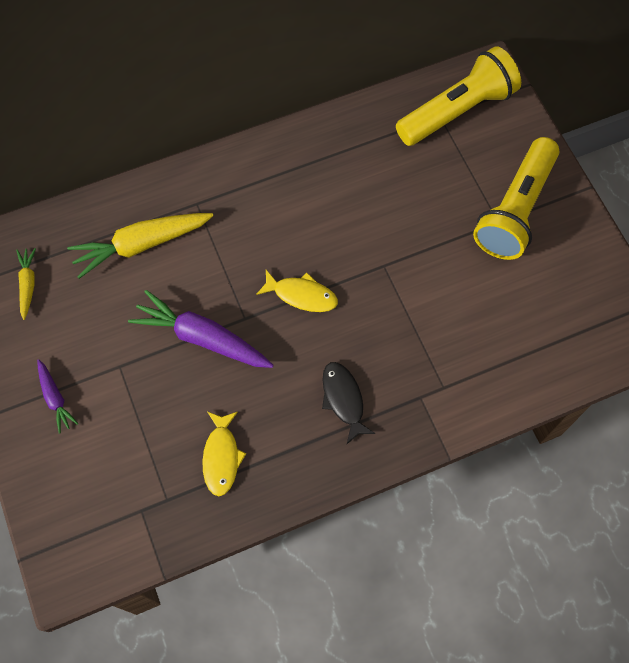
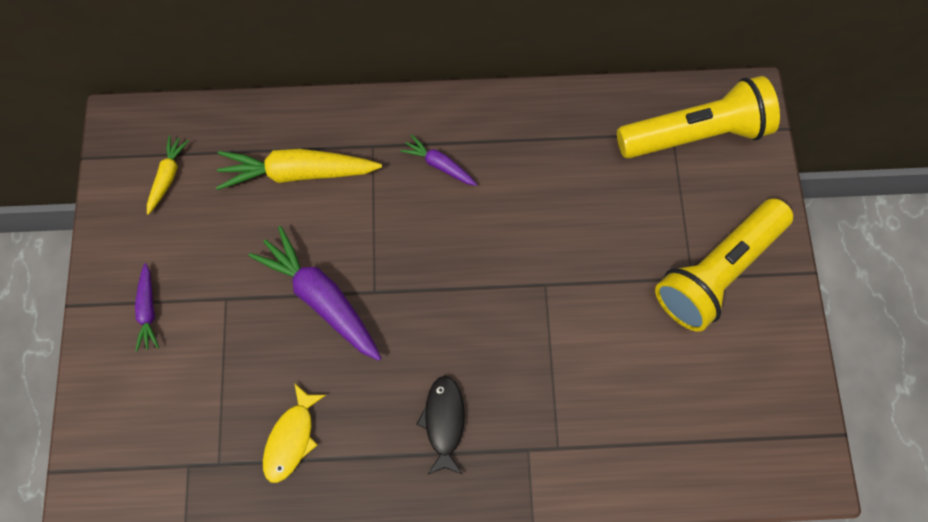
camera: 20 degrees right, 5 degrees up
(259, 200) = (439, 165): none -> purple carrot
(301, 295) = (444, 287): yellow fish -> none

